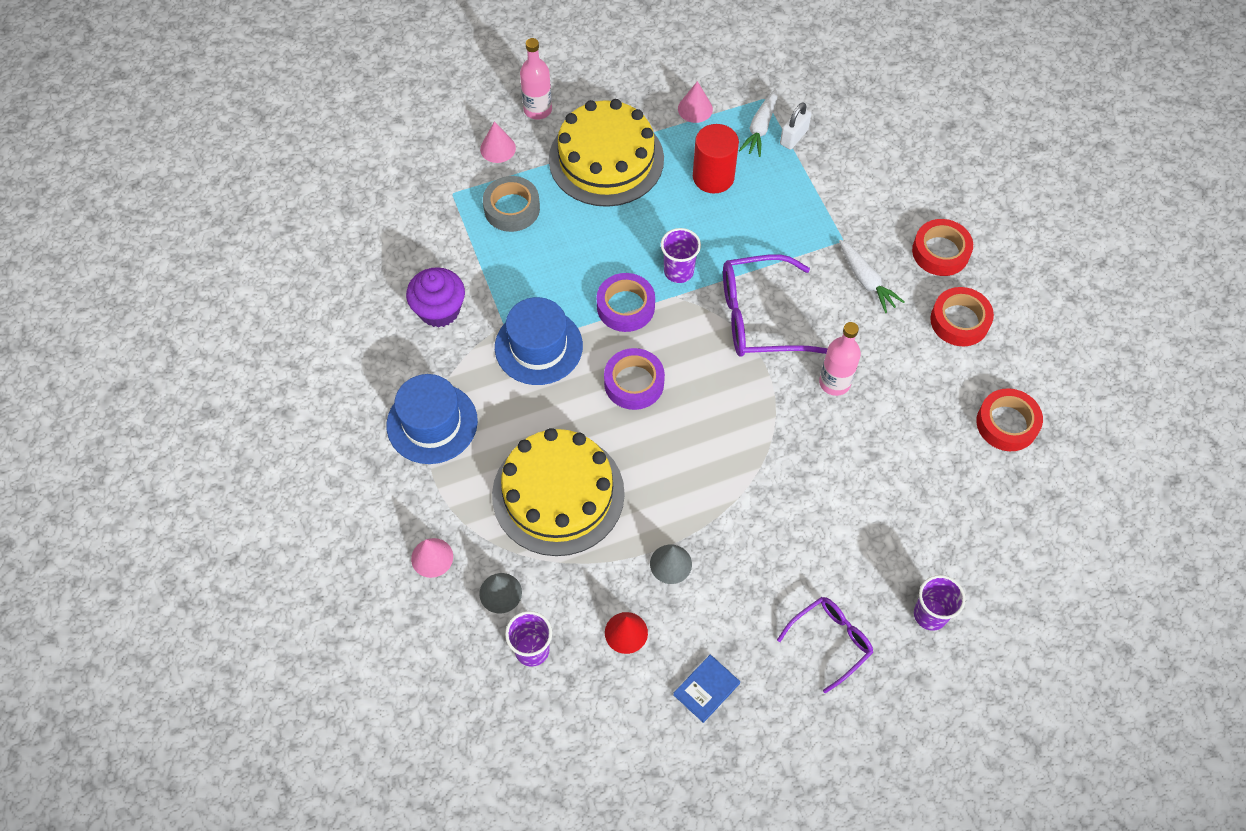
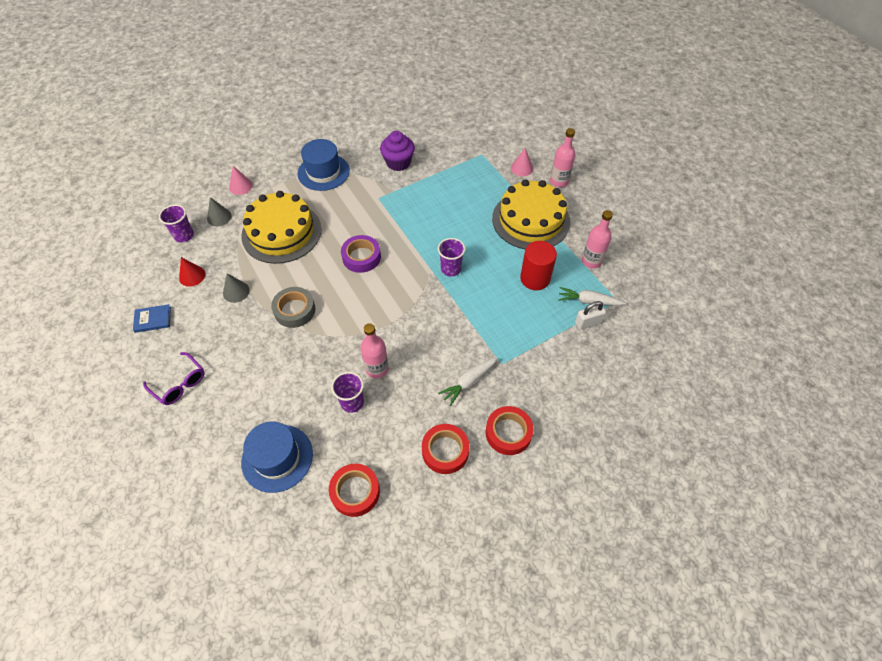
camera: 80 degrees right, 5 degrees down
(512, 208) = (478, 181): grey tape -> grey tape (294, 310)
(538, 346) = (381, 209): blue hat -> blue hat (277, 458)
(625, 306) = (417, 245): purple tape -> none
(695, 109) = (591, 261): pink cone -> pink bottle
(706, 689) = (153, 319): blue book -> blue book turned 45 degrees counterclockwise
(760, 317) = (423, 318): purple glasses -> none
(794, 137) = (588, 323): white padlock -> white padlock turned 45 degrees counterclockwise
(930, 614) = (195, 444): purple cup -> purple cup (352, 402)

